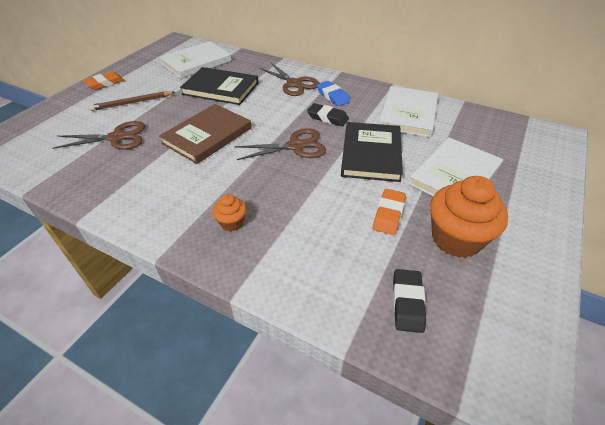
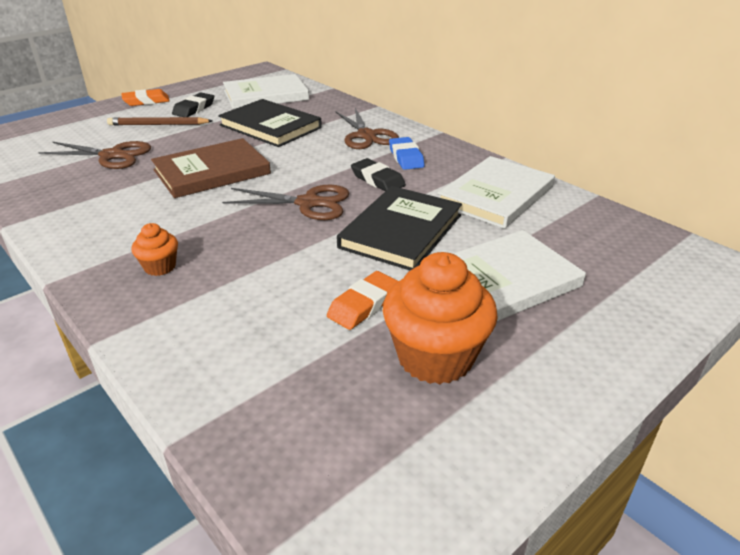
camera: 20 degrees right, 10 degrees down
(407, 302) = (299, 412): black eraser -> black eraser (194, 109)

